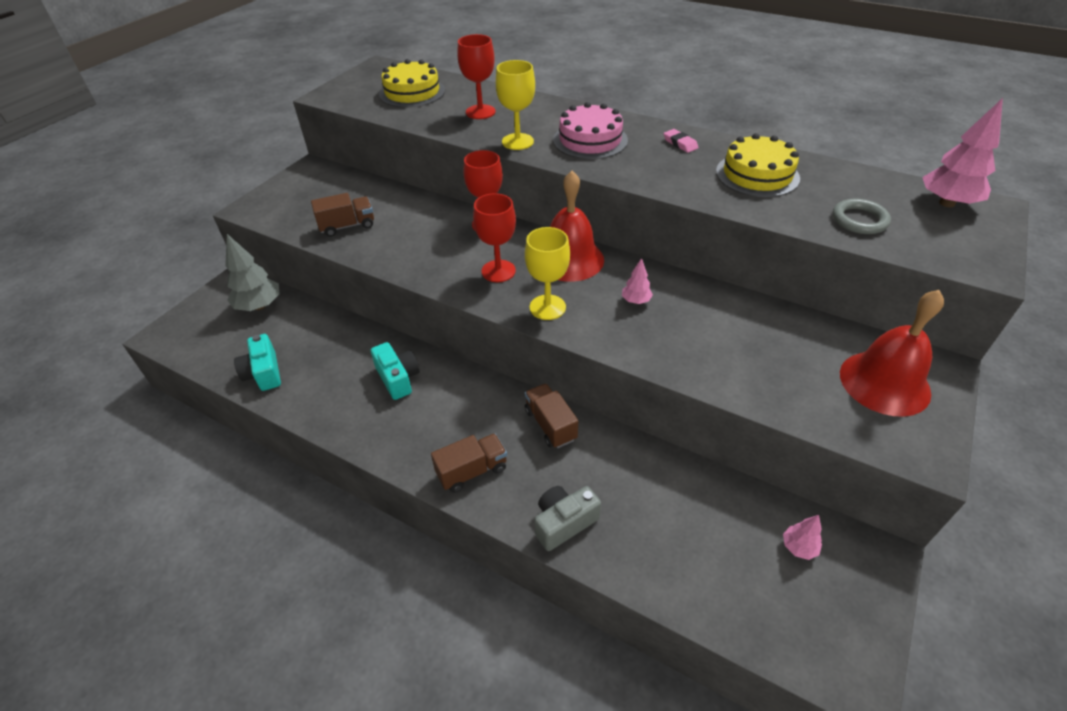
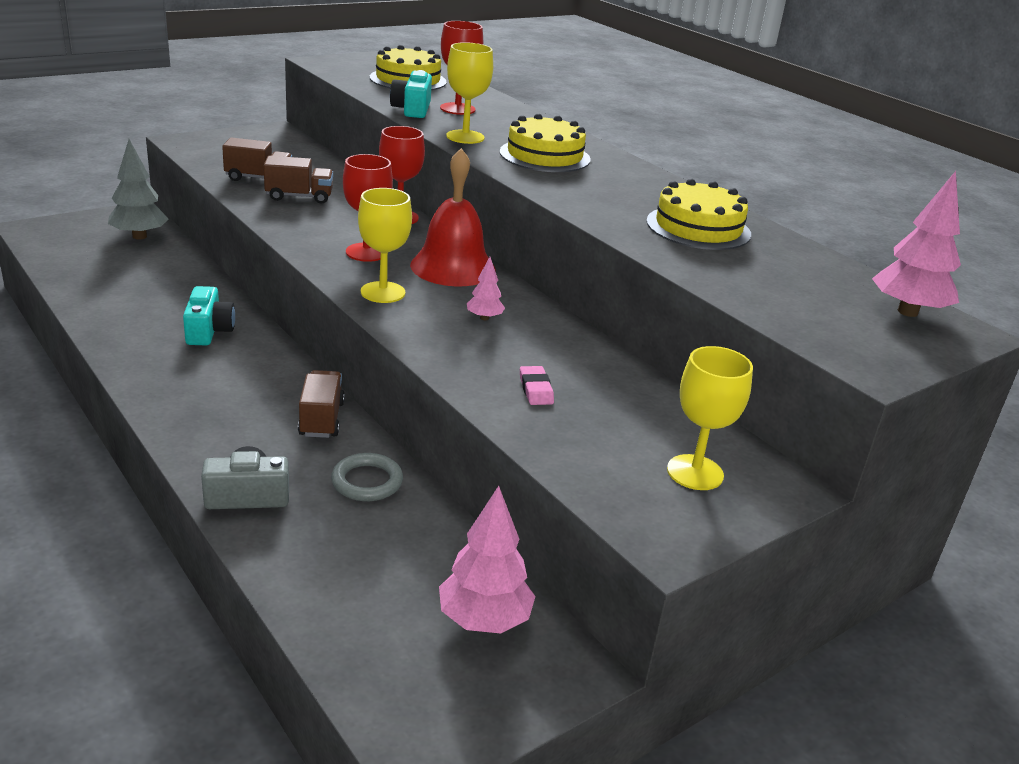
camera: 20 degrees right, 15 degrees down
(264, 373) = (89, 284): turquoise camera -> turquoise camera (412, 109)
(472, 471) = (201, 423): brown truck -> brown truck (299, 197)
(590, 140) = (544, 156): pink cake -> yellow cake
(680, 143) = (643, 184): pink eraser -> pink eraser (535, 389)
(798, 547) = (484, 620): pink tree -> pink tree, size x1.92
(859, 220) = (769, 291): grey ring -> grey ring (367, 481)
(884, 382) = (695, 472): red bell -> yellow goblet

